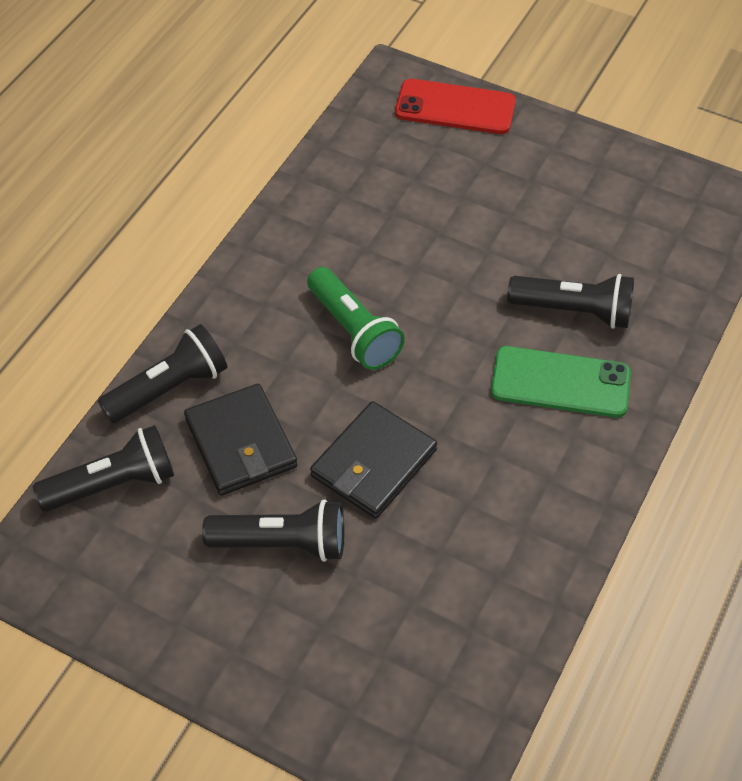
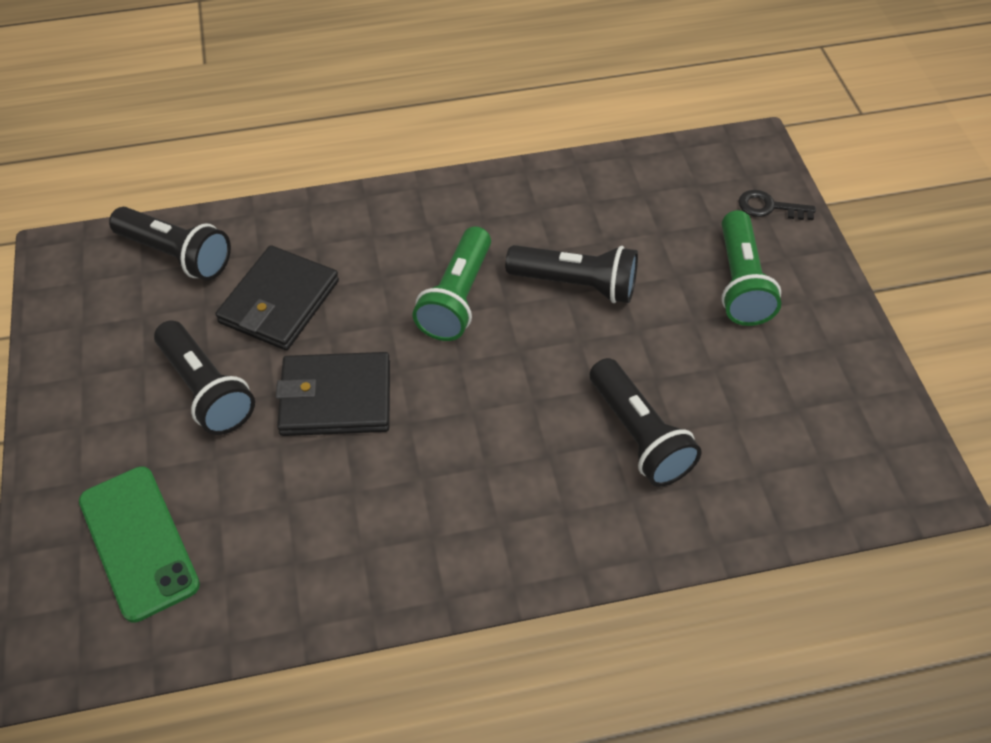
camera: 50 degrees right, 0 degrees up
(169, 388) = (292, 227): black flashlight -> black flashlight (576, 284)
(455, 107) = (769, 207): red phone -> black key
(503, 169) = (740, 283): none -> green flashlight
(560, 382) = (547, 476): green phone -> green phone (139, 542)

